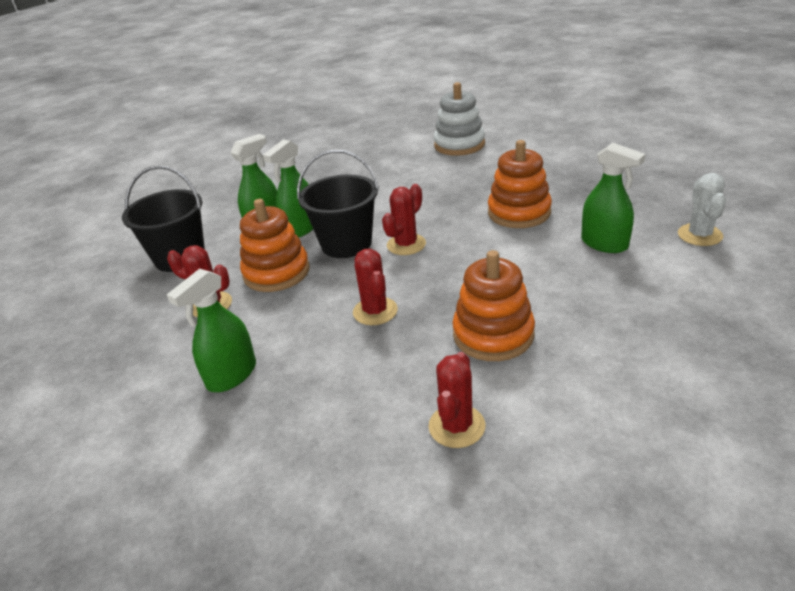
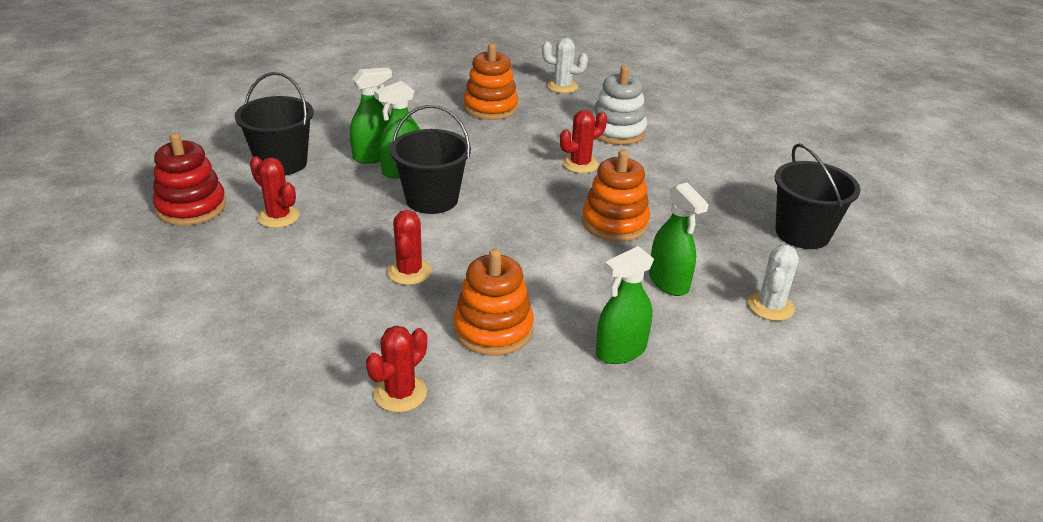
camera: 15 degrees right, 0 degrees up
(114, 325) = (191, 207): none -> red stacking toy
(231, 375) = (255, 284): green spray bottle -> green spray bottle (620, 351)
(276, 272) = (352, 206): orange stacking toy -> orange stacking toy (490, 107)
(386, 125) = (562, 86): none -> white cactus
(406, 245) = (484, 219): red cactus -> red cactus (580, 164)
(669, 174) = (802, 233): none -> black bucket

